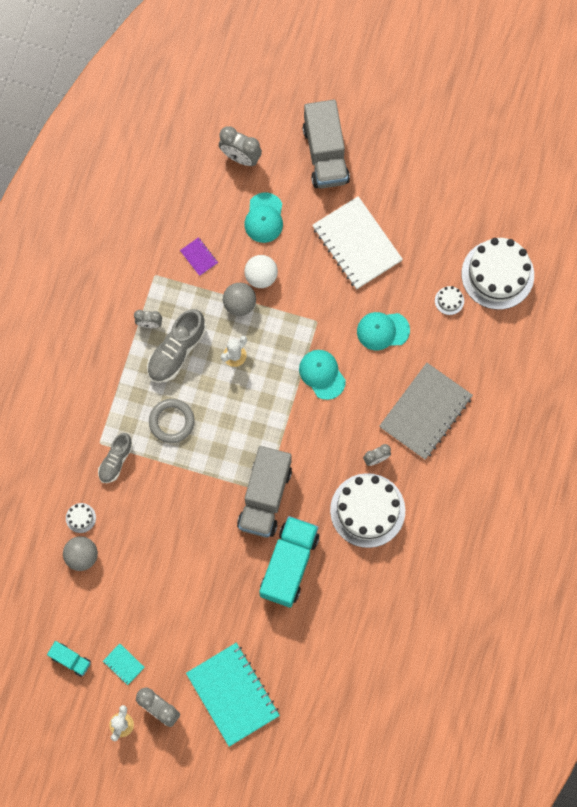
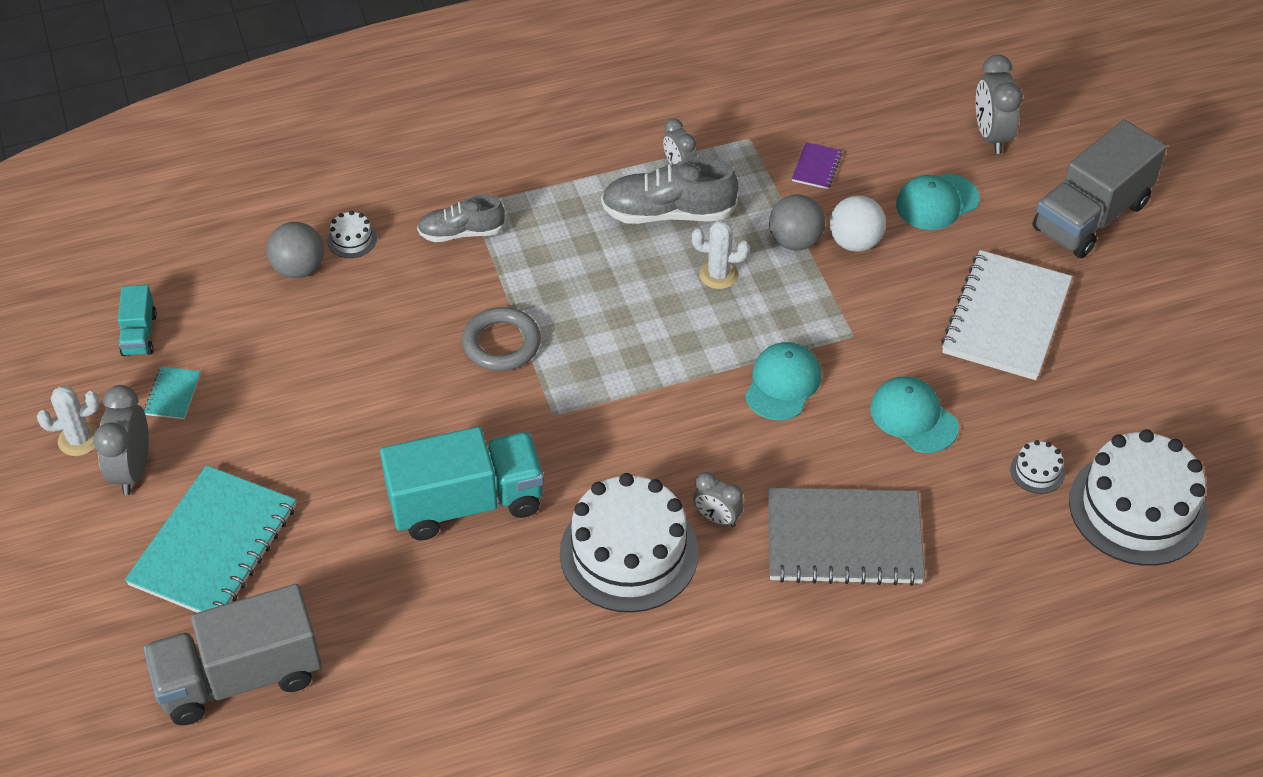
camera: 55 degrees right, 25 degrees down
(171, 421) = (565, 260): grey ring -> grey ring (501, 343)
(265, 497) = (545, 418): grey truck -> grey truck (240, 677)

